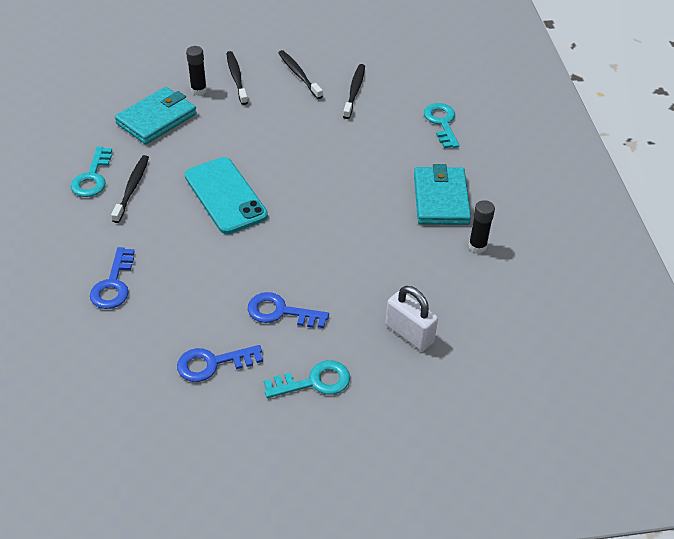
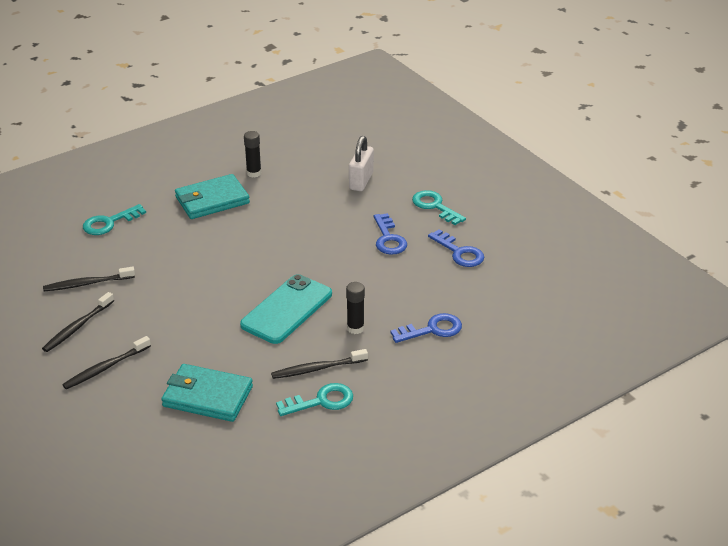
camera: 115 degrees left, 10 degrees down
(199, 90) = (142, 386): black glue stick -> black glue stick (355, 328)

